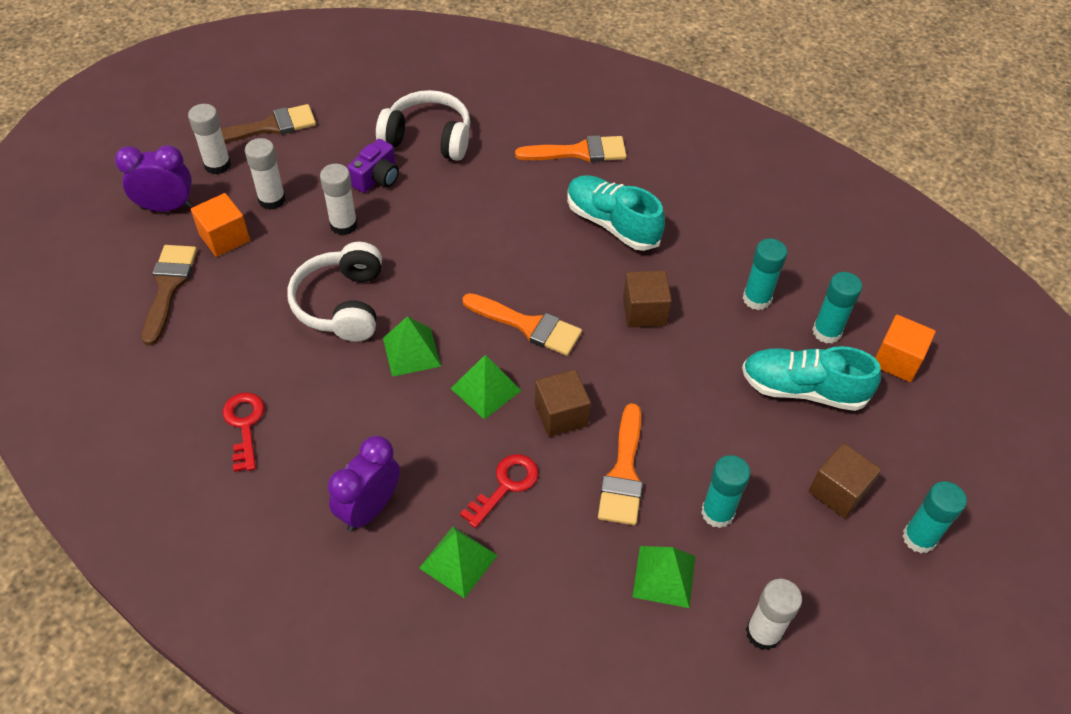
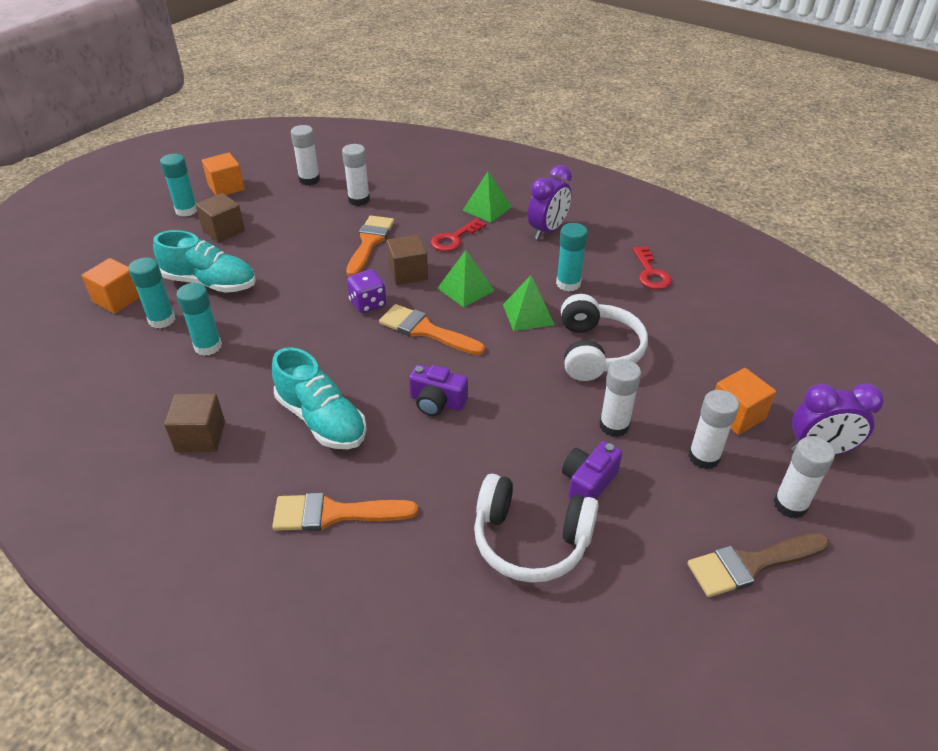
camera: 175 degrees left, 10 degrees down
(168, 287) = (767, 369): brown brush -> none
(508, 243) = (437, 402): none -> purple camera
(601, 362) = (368, 303): none -> purple dice
(644, 311) = (317, 339): brown cube -> brown cube (200, 437)
(664, 576) = (359, 200): green pyramid -> white glue stick
(717, 513) = (312, 223): turquoise glue stick -> turquoise glue stick (568, 283)
(891, 603) = (226, 187): none -> orange cube

